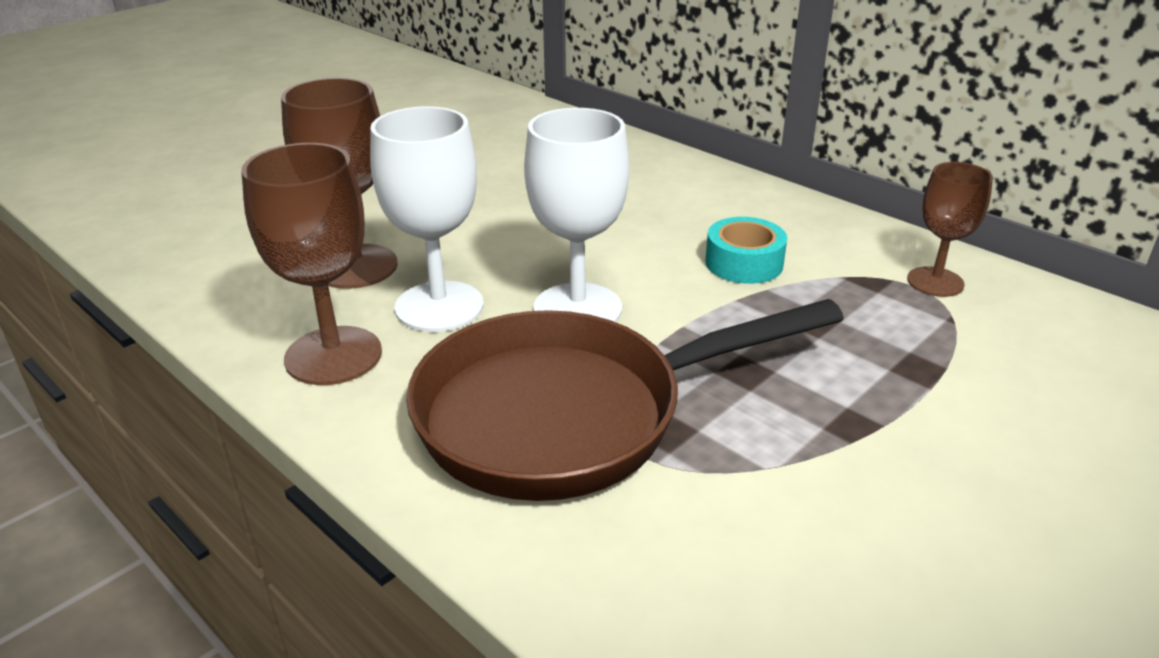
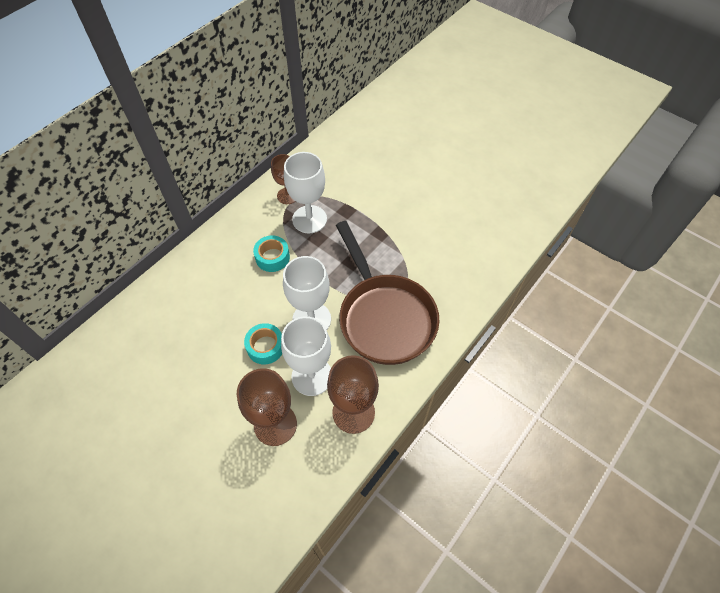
camera: 95 degrees left, 25 degrees up
(522, 256) = (265, 347): none -> turquoise tape
(869, 311) = (309, 219): none -> white goblet

